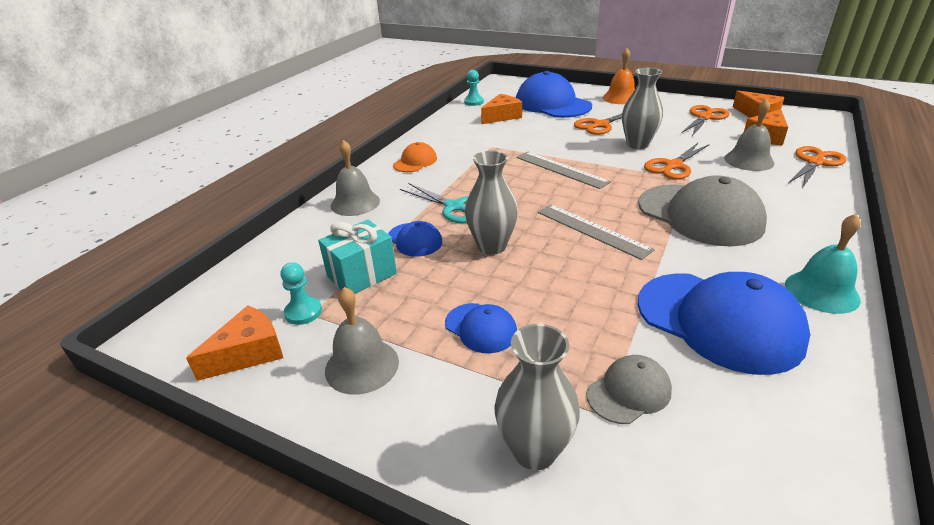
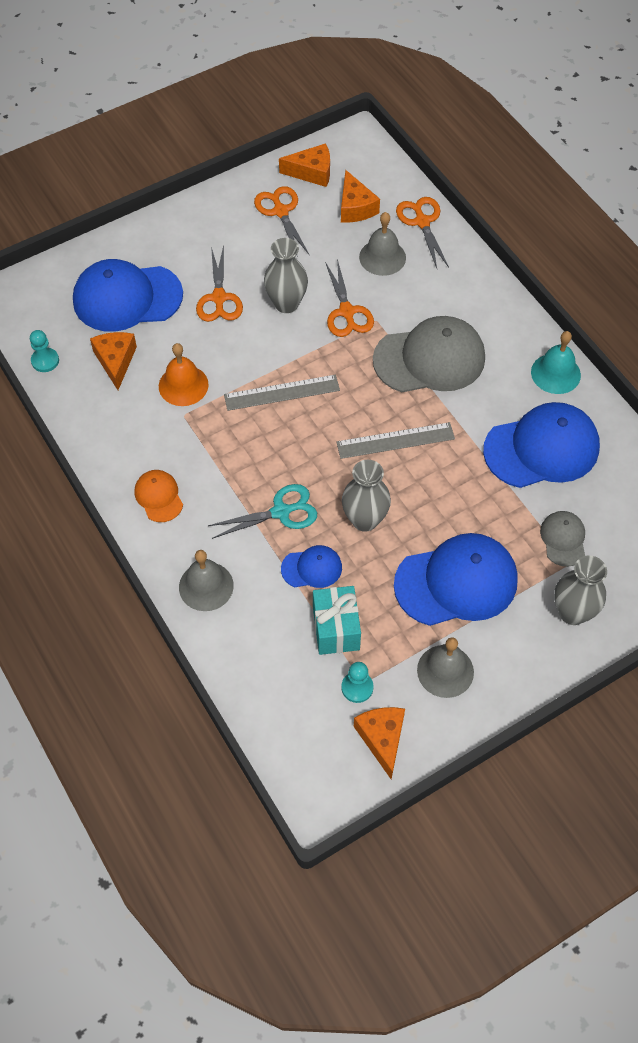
camera: 60 degrees left, 25 degrees up
(481, 328) = (456, 582): blue cap -> blue cap, size x2.03
(620, 98) = (170, 232): orange bell -> orange bell (183, 385)

